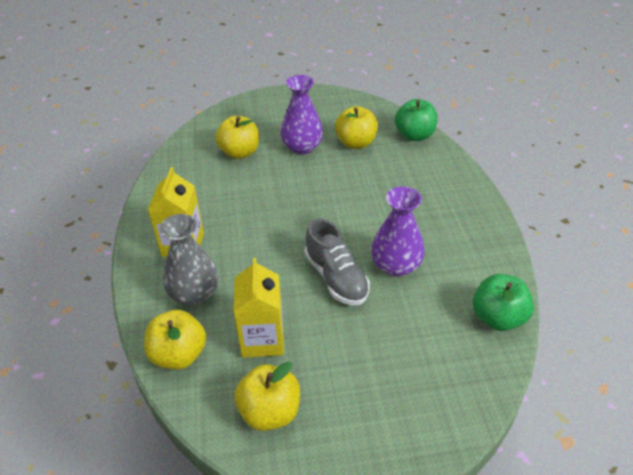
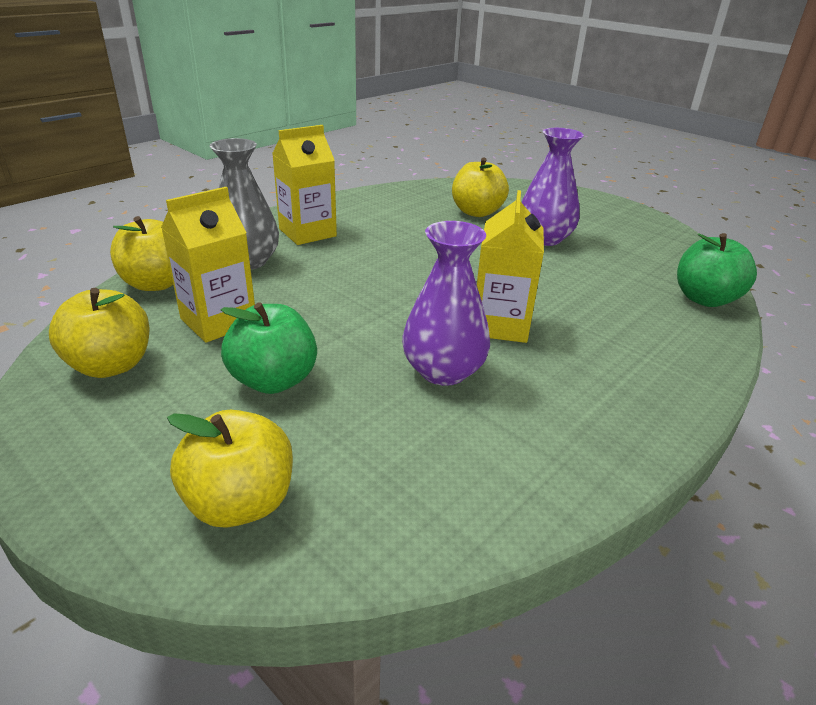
camera: 50 degrees right, 10 degrees down
(336, 278) = (366, 334): grey shoe -> none
(356, 143) = (611, 265): yellow apple -> yellow apple (240, 503)
(373, 220) = (500, 325): none -> yellow carton
(497, 318) = (457, 514): green apple -> green apple (274, 380)

